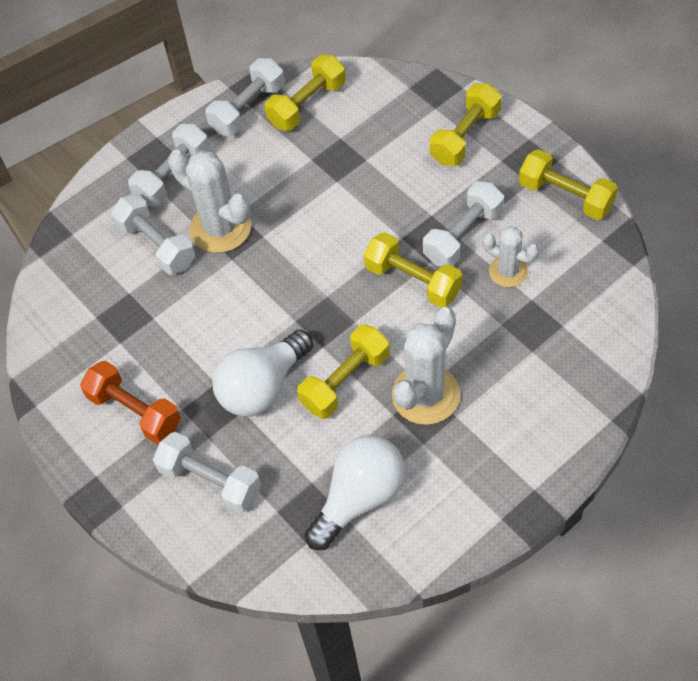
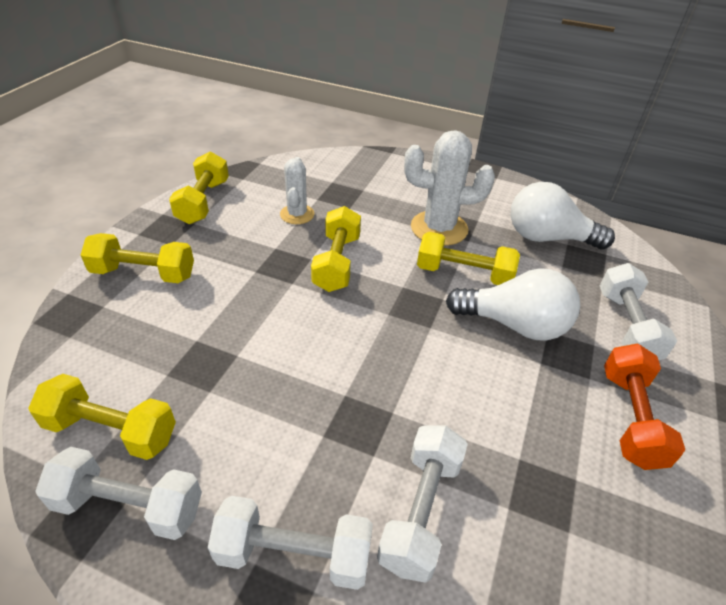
camera: 125 degrees left, 15 degrees down
(220, 228) = (355, 444): white cactus -> none
(463, 235) = (271, 246): white dumbbell -> none

